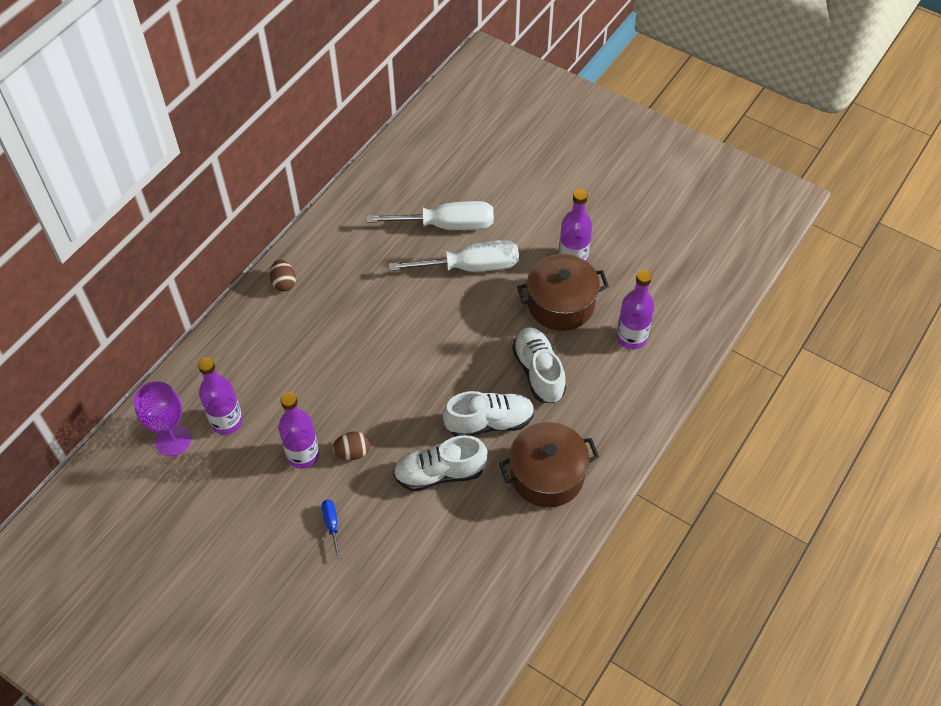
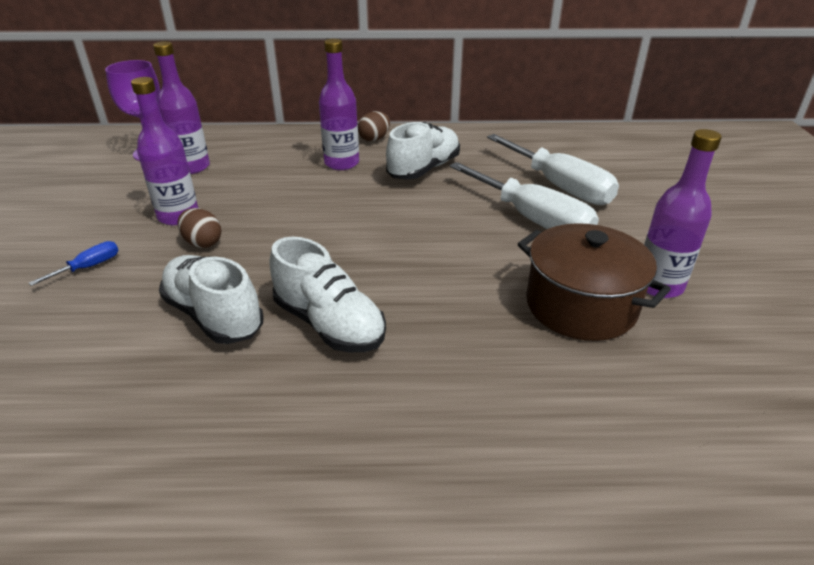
camera: 55 degrees right, 20 degrees down
(538, 372) = (453, 333): white shoe -> white shoe (424, 169)
(547, 475) = (281, 425): brown pot -> none
(631, 337) = (627, 404): purple bottle -> purple bottle (342, 163)

